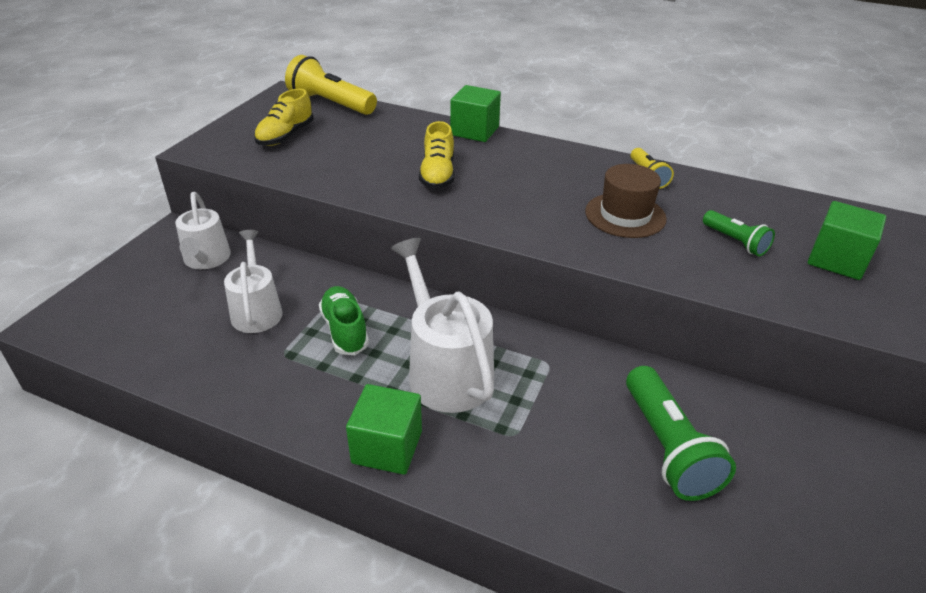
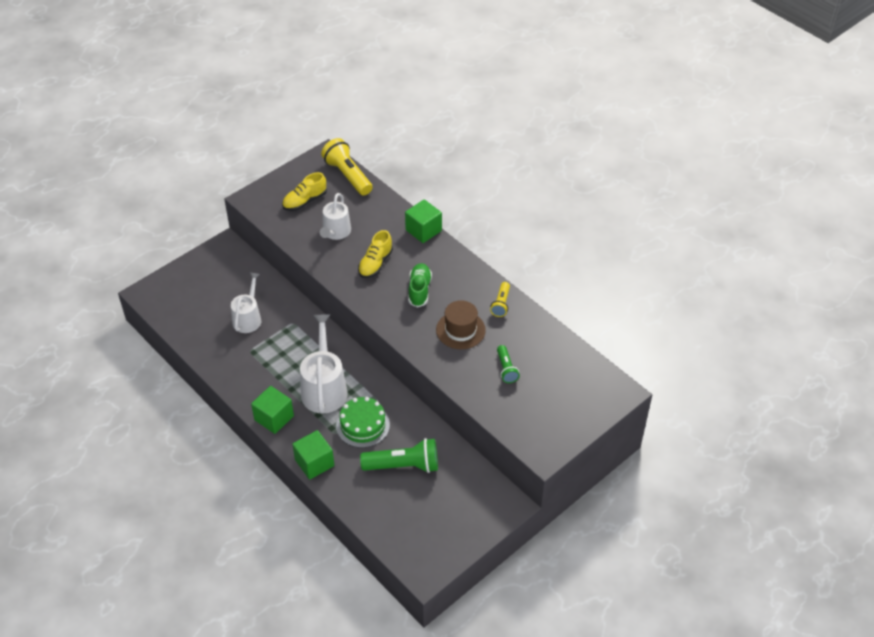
camera: 25 degrees right, 10 degrees up
(206, 259) = (235, 273): white watering can -> white watering can (335, 232)
(345, 330) = (287, 346): green shoe -> green shoe (419, 290)
(550, 406) = (363, 425): none -> green cake
(667, 447) = (403, 465): green flashlight -> green flashlight turned 105 degrees counterclockwise
(837, 260) = (551, 400): green cube -> green cube (314, 463)

